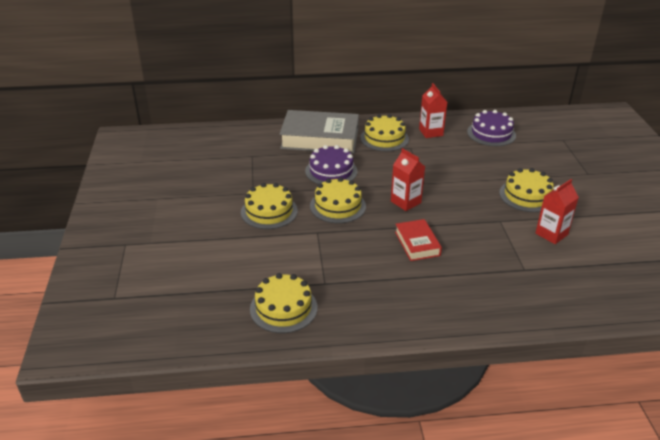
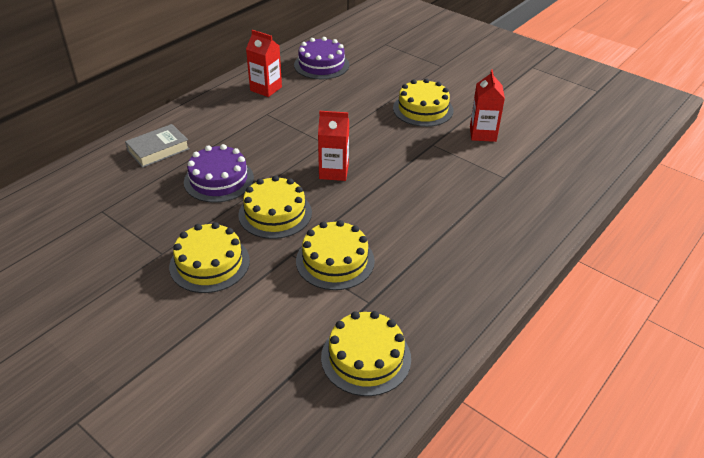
camera: 45 degrees left, 5 degrees up
(320, 138) = (158, 150): grey book -> grey book, size x0.52
(384, 138) = (228, 116): yellow cake -> yellow cake (335, 261)
(417, 243) = (396, 207): red book -> none

